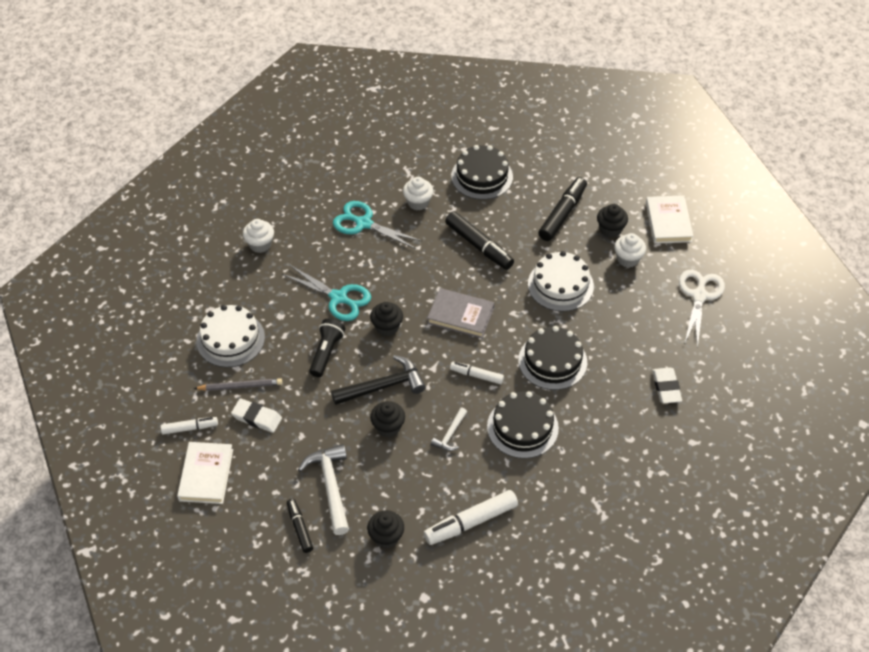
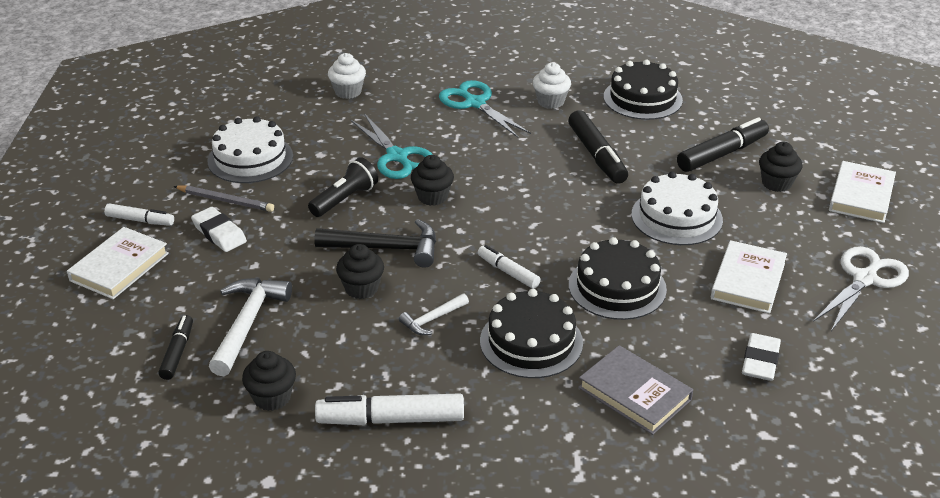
camera: 25 degrees right, 15 degrees down
(460, 315) = (529, 211): grey book -> grey book (634, 394)
(628, 259) = (783, 216): white cupcake -> none
(630, 324) = (748, 281): none -> white book

